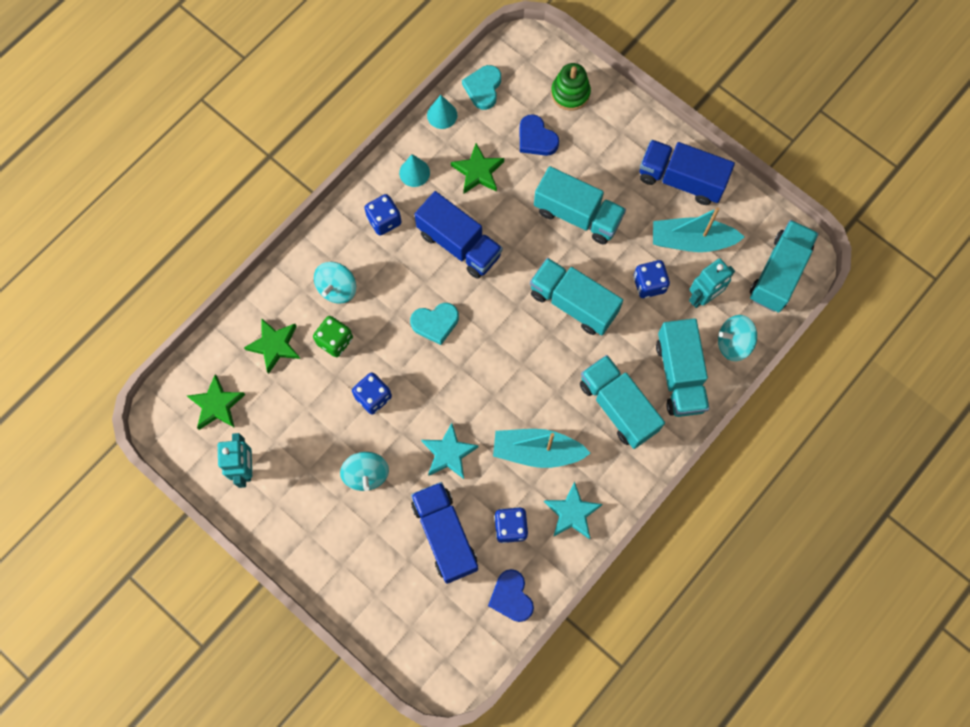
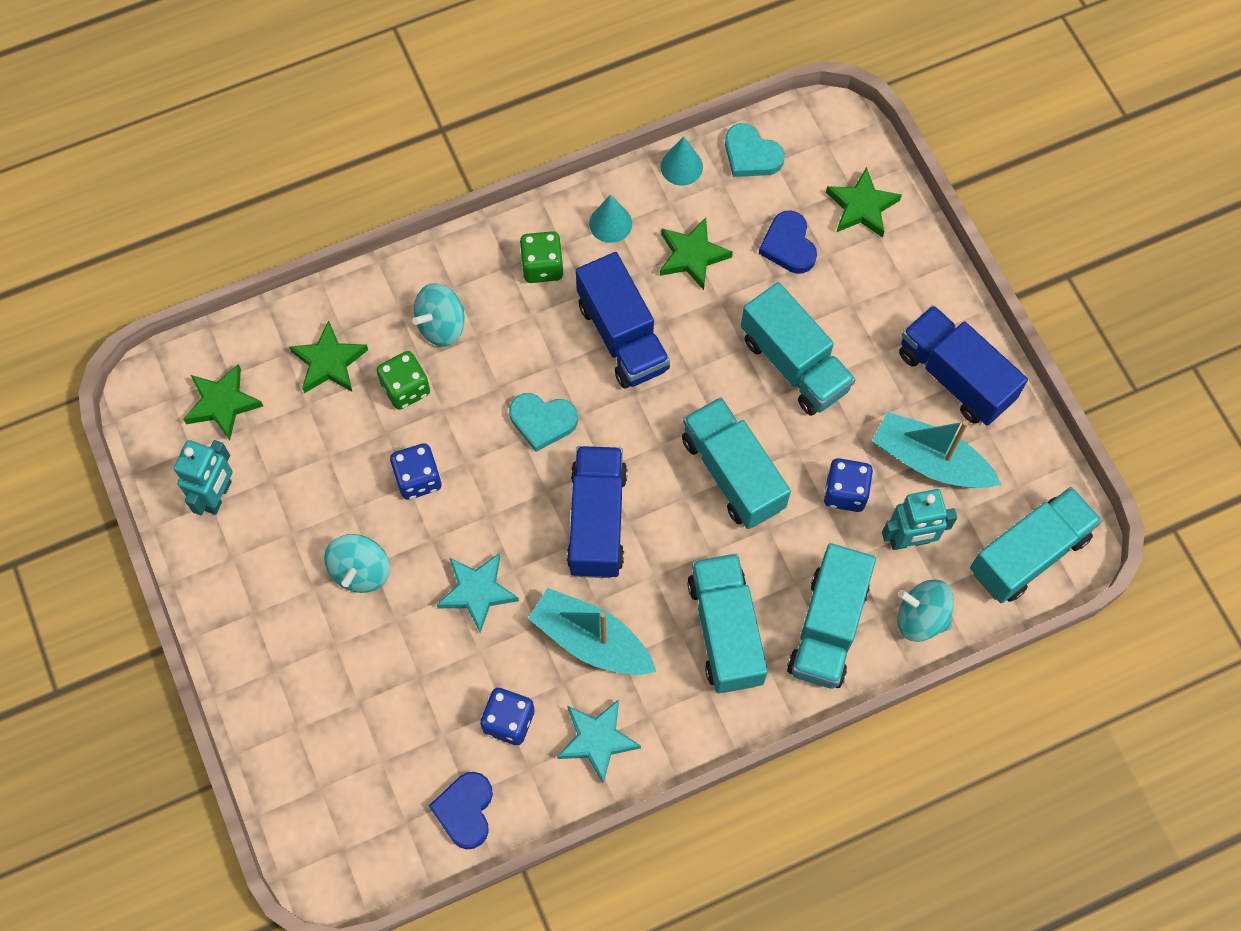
camera: 25 degrees right, 5 degrees down
(384, 220) = (542, 266): blue dice -> green dice
(445, 535) = (420, 692): blue truck -> blue truck (597, 521)
(483, 88) = (751, 155): turquoise heart -> turquoise heart turned 90 degrees counterclockwise
(570, 93) = (861, 207): green stacking toy -> green star

